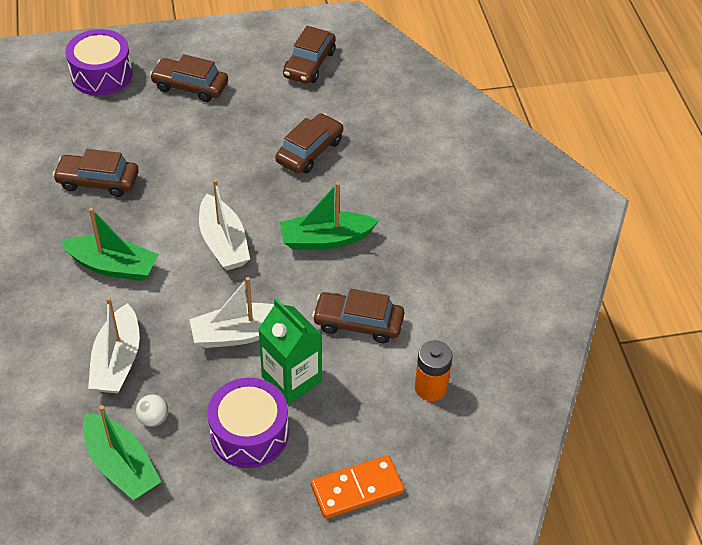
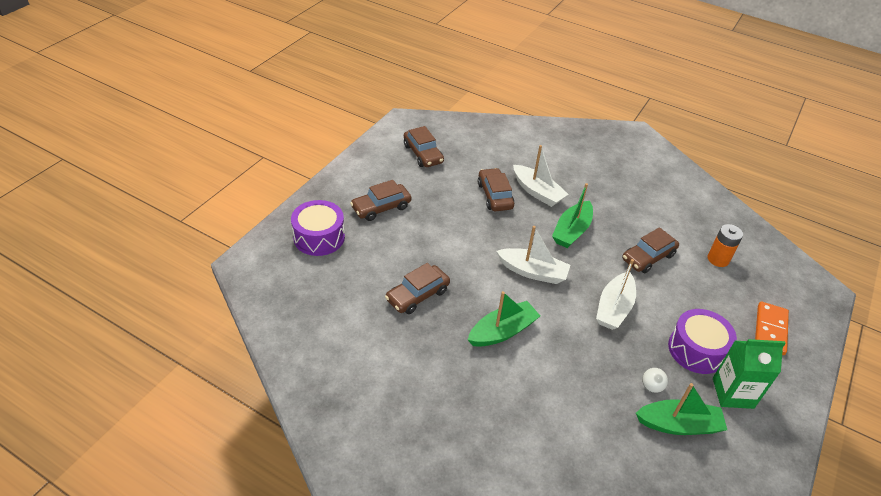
camera: 50 degrees left, 5 degrees down
(117, 361) = (588, 376): white boat -> white boat (537, 192)
(291, 379) = (668, 308): green carton -> green carton (733, 393)

